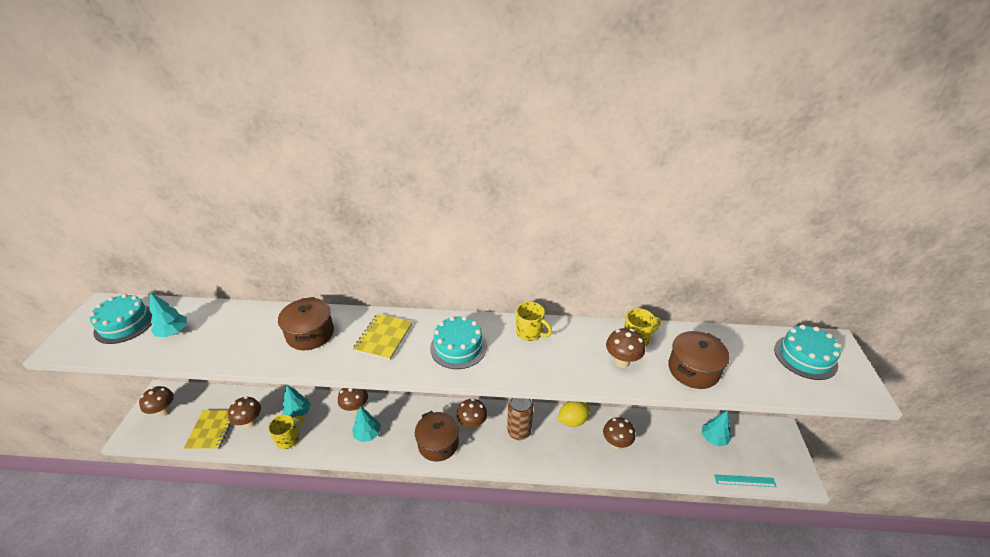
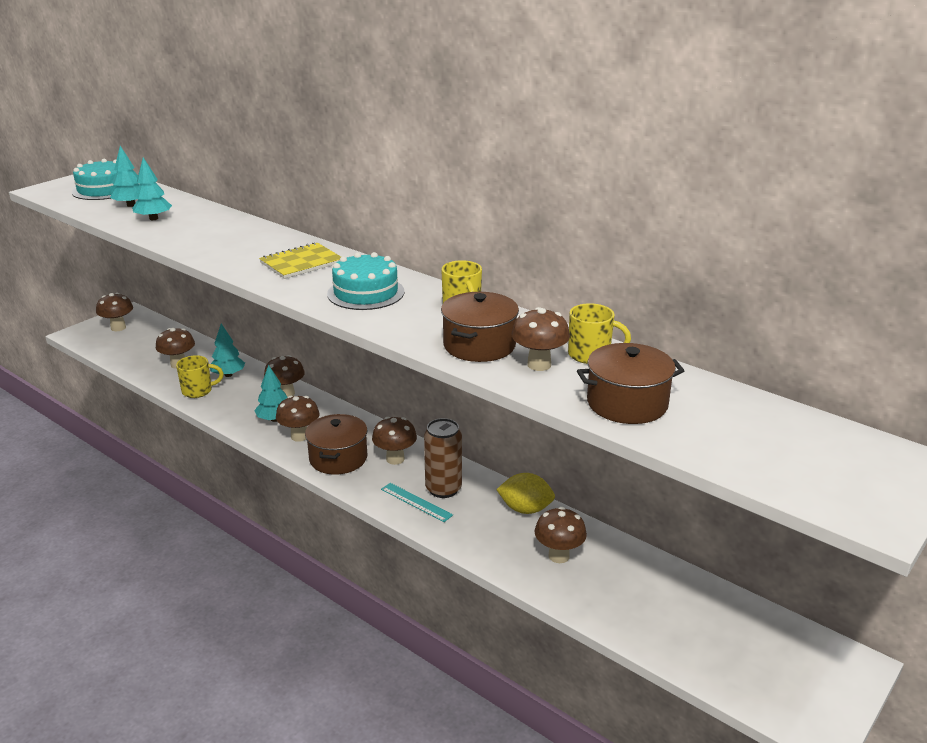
camera: 35 degrees right, 10 degrees down
(211, 430) = (140, 357): yellow notebook -> none
(310, 334) = (238, 240): brown pot -> brown pot (479, 345)
(397, 439) = (299, 436): none -> brown mushroom
(713, 438) = (719, 618): turquoise tree -> turquoise tree (153, 218)
(745, 481) = (712, 683): turquoise ruler -> turquoise ruler (416, 502)
(805, 357) = (831, 454): turquoise cake -> none

